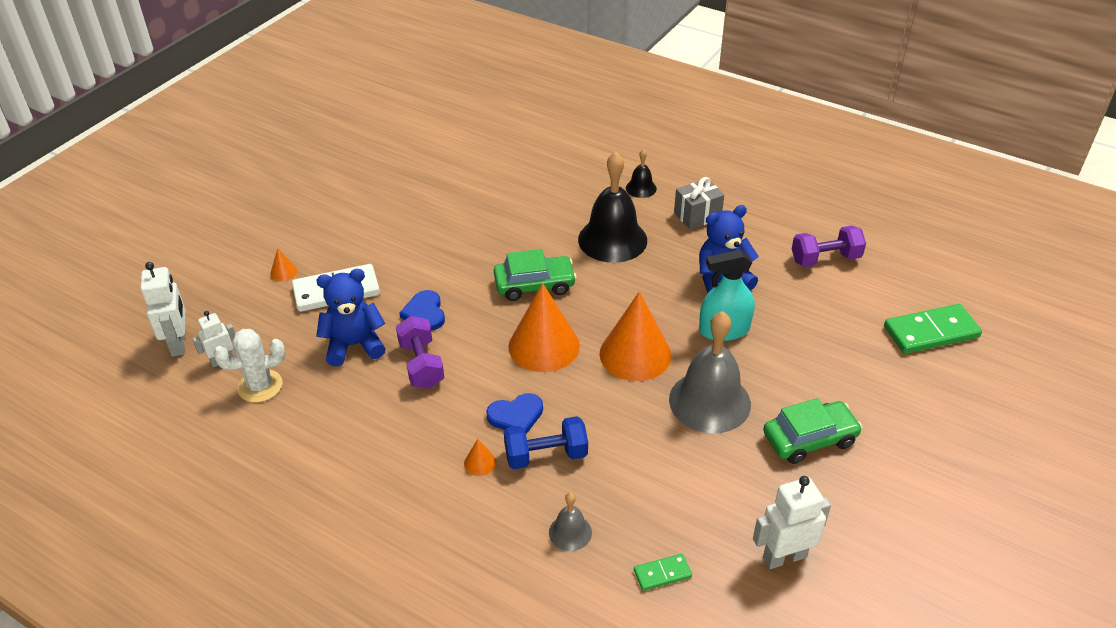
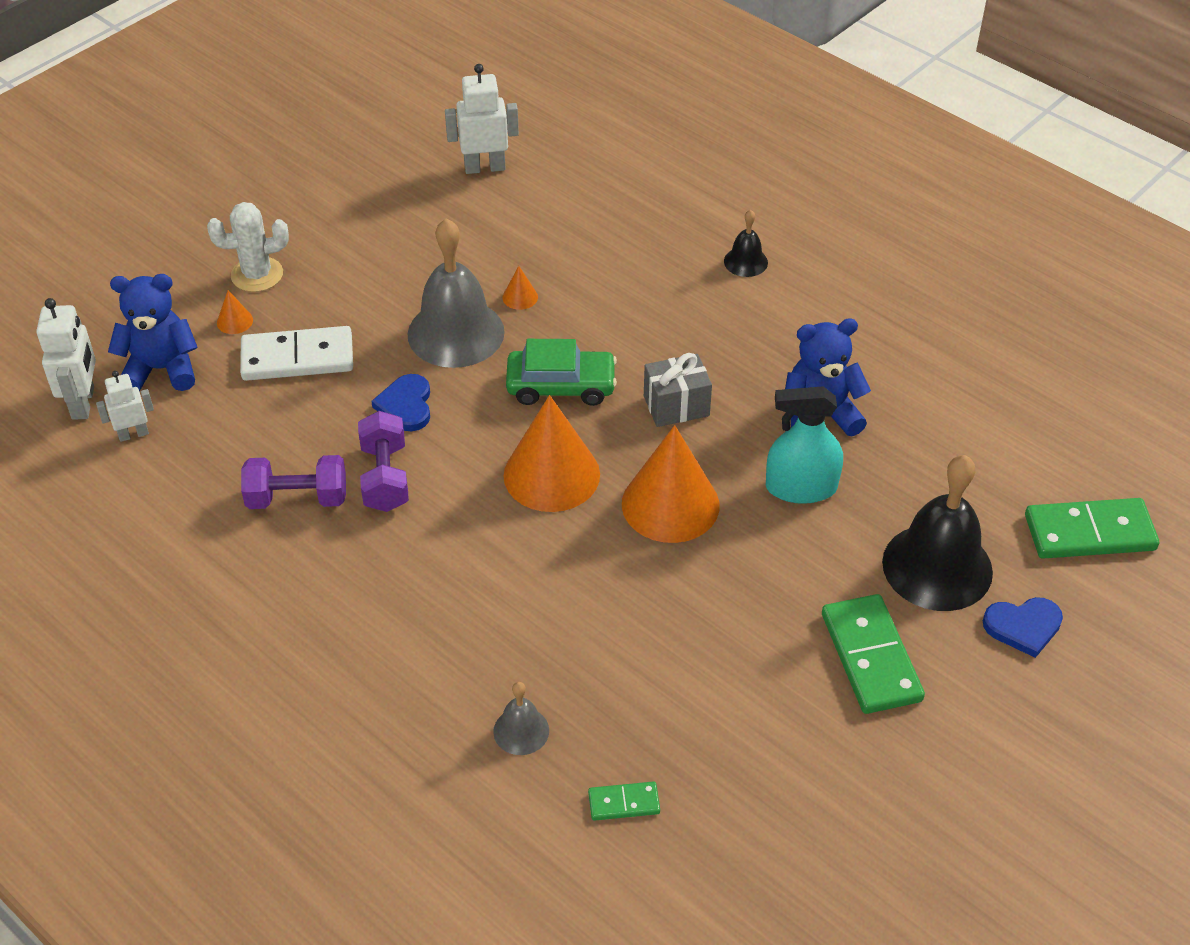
camera: 10 degrees right, 5 degrees up
(260, 386) = (174, 476): white cactus -> white cactus (257, 275)
(354, 345) = (304, 437): blue teddy bear -> blue teddy bear (161, 369)
(480, 463) = (429, 621): orange cone -> orange cone (520, 297)
(516, 415) = (491, 565): blue heart -> blue heart (1023, 627)
(546, 455) = (516, 625): blue dumbbell -> none
(612, 239) = (684, 334): black bell -> black bell (937, 567)
(697, 216) = (813, 314): grey gift -> grey gift (676, 406)
(709, 401) = (751, 585): grey bell -> grey bell (456, 333)
(784, 557) = (787, 808): white robot -> white robot (484, 167)
(809, 439) = (870, 657): green car -> green domino
(825, 259) = (975, 404): purple dumbbell -> purple dumbbell (297, 499)

